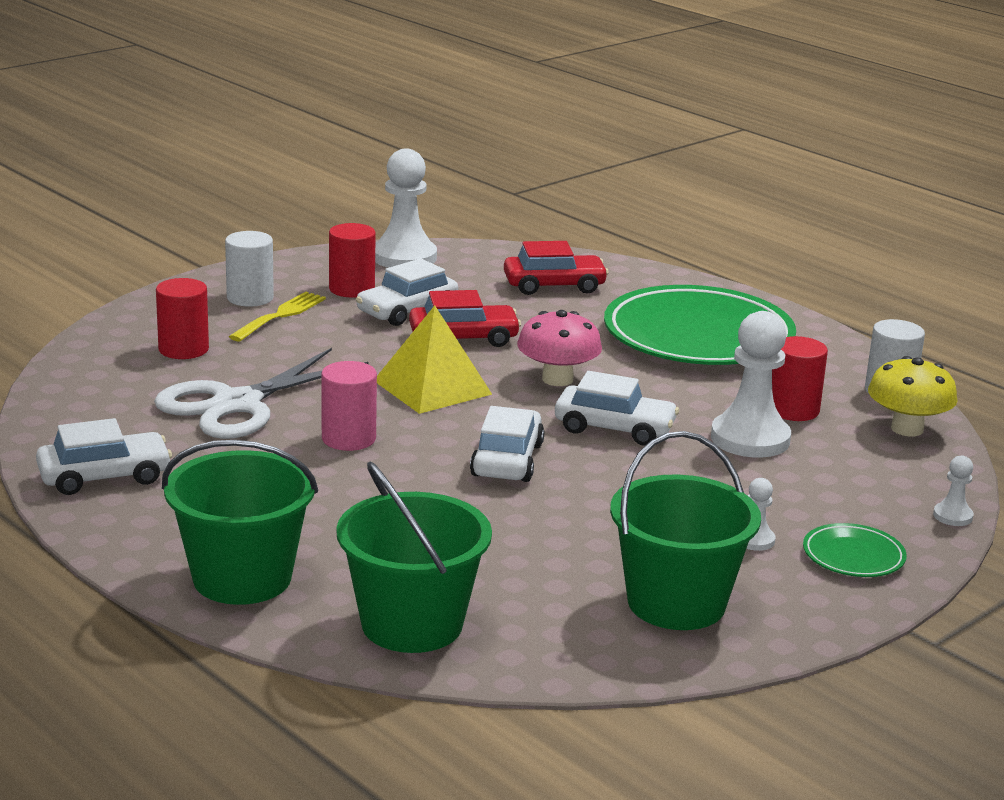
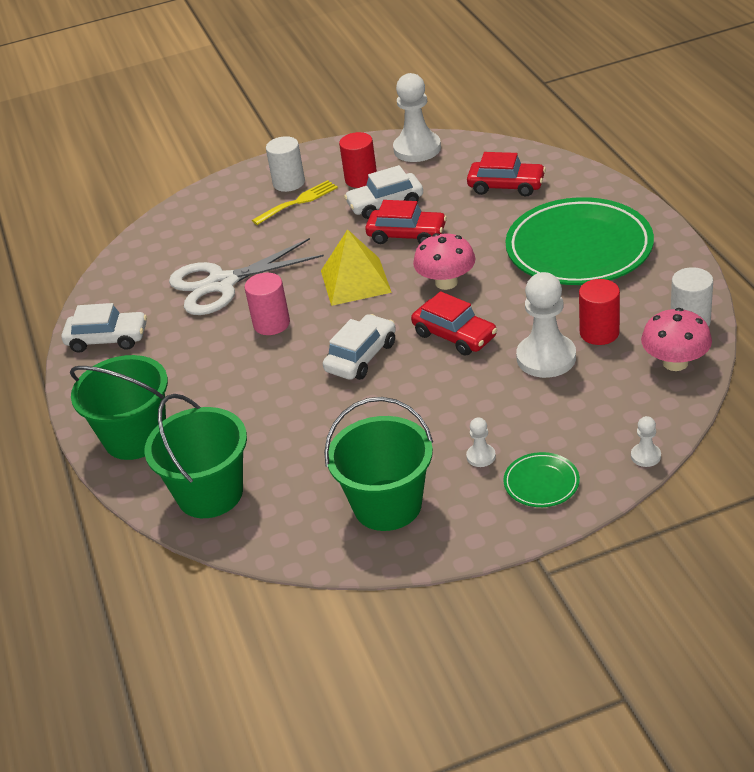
camera: 30 degrees right, 15 degrees up
(183, 349) = (218, 229): red cylinder -> none
(614, 428) = (454, 335): white car -> red car
(907, 429) = (675, 362): yellow mushroom -> pink mushroom

